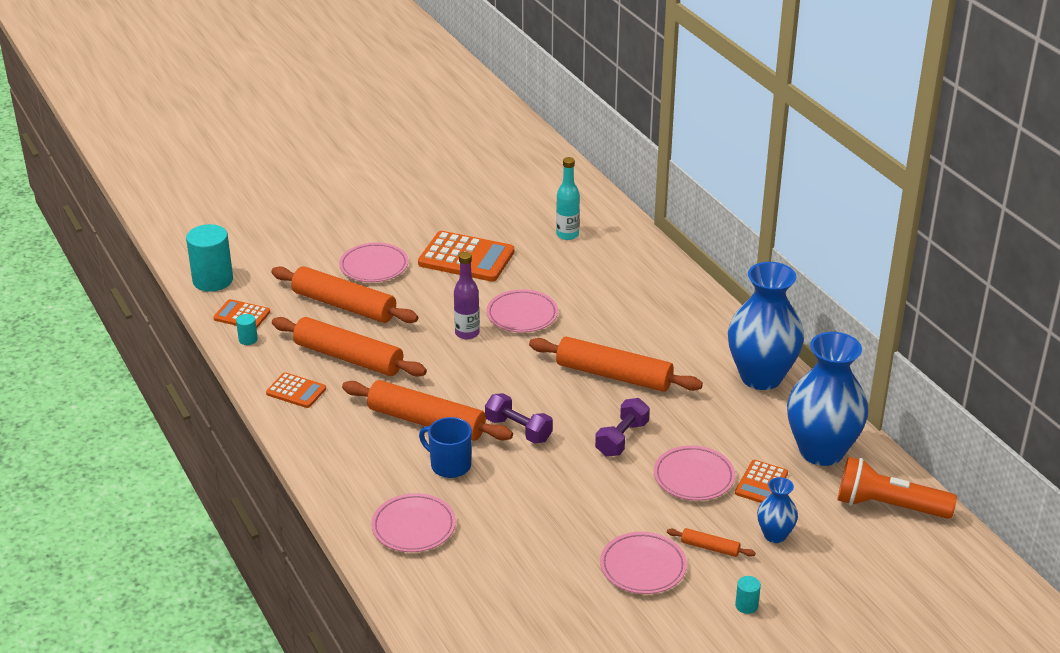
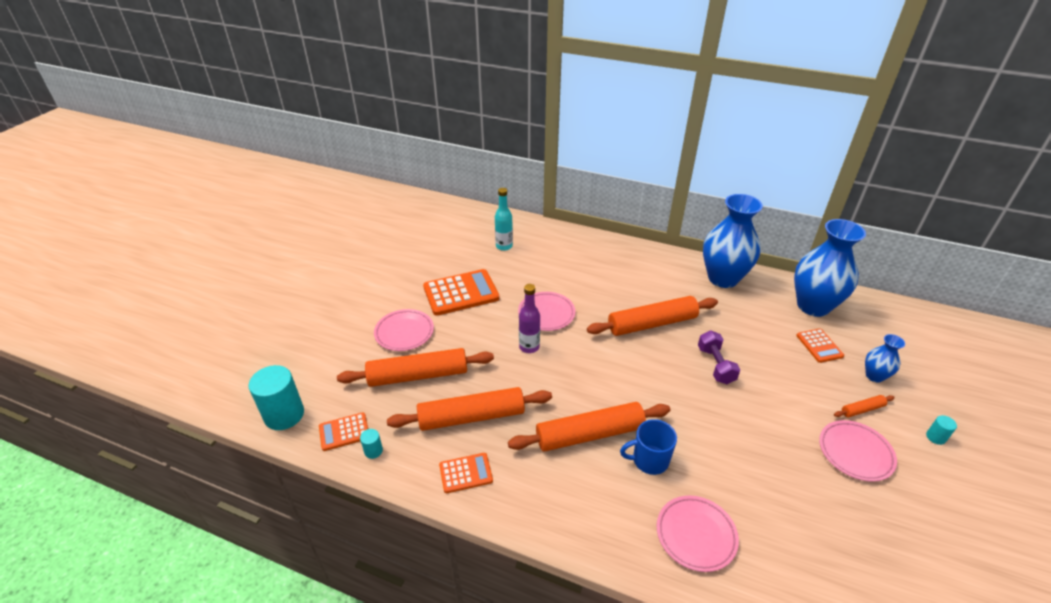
camera: 40 degrees left, 5 degrees up
(518, 430) = (653, 400): purple dumbbell -> none
(693, 477) = (785, 365): pink plate -> none
(888, 506) = (886, 319): orange flashlight -> none

